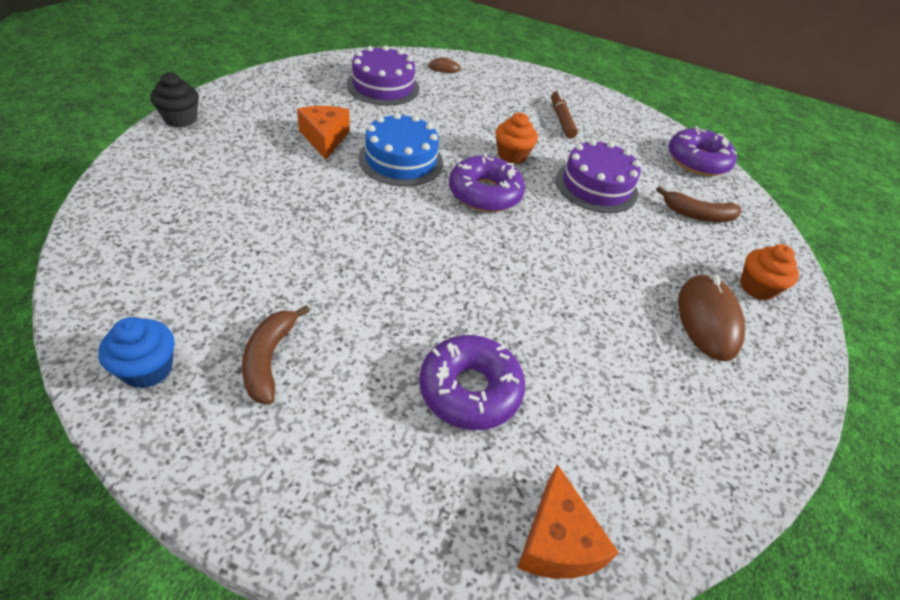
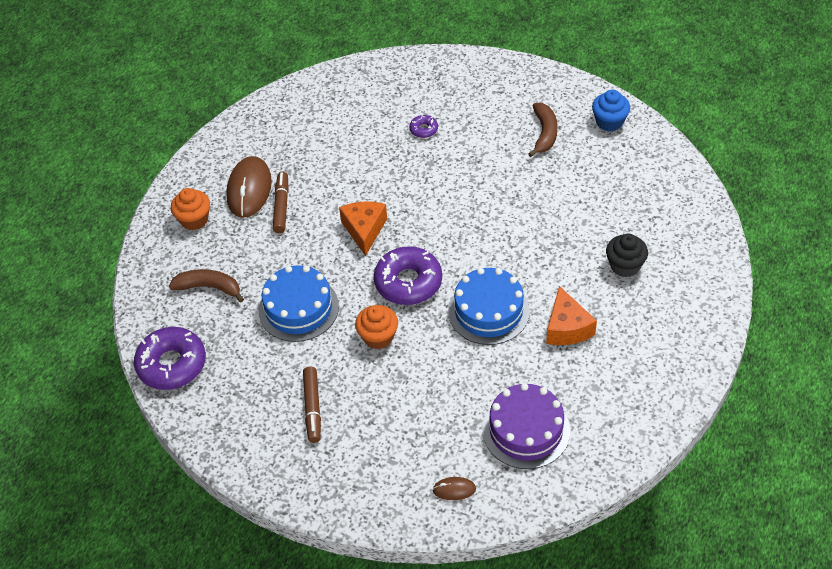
camera: 170 degrees left, 5 degrees up
(180, 119) = (711, 330): black cupcake -> black cupcake (625, 266)
(470, 390) = (423, 129): purple donut -> purple donut, size x0.46
(557, 541) = (382, 72): orange cheese -> orange cheese (364, 230)
(596, 186) = (298, 308): purple cake -> blue cake
(655, 291) = (281, 206): none -> brown marker

